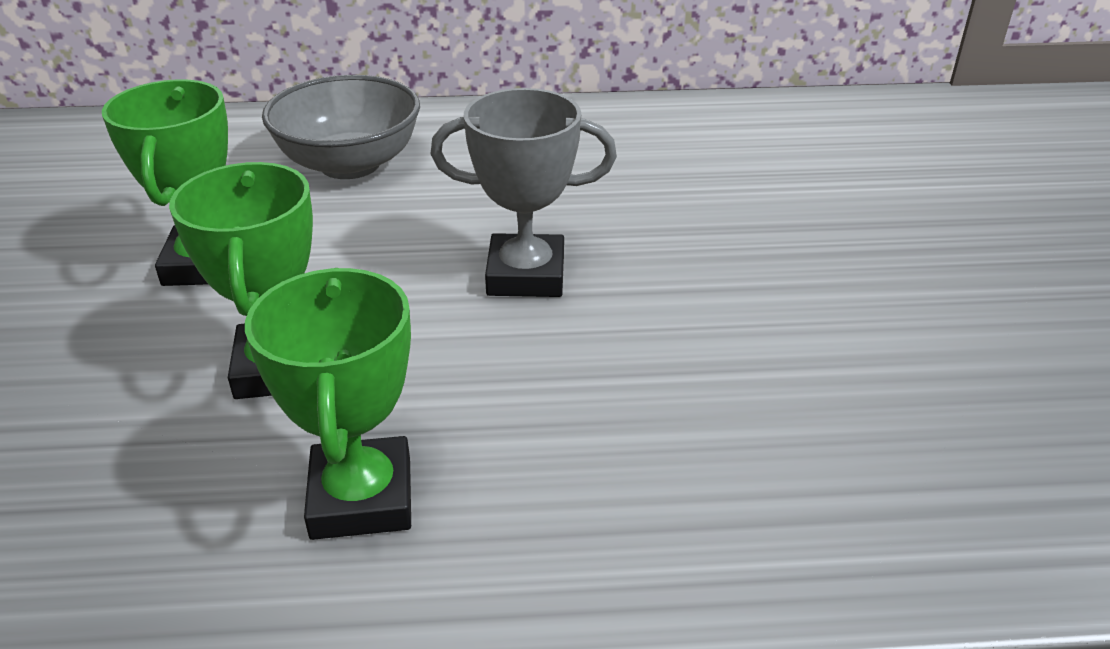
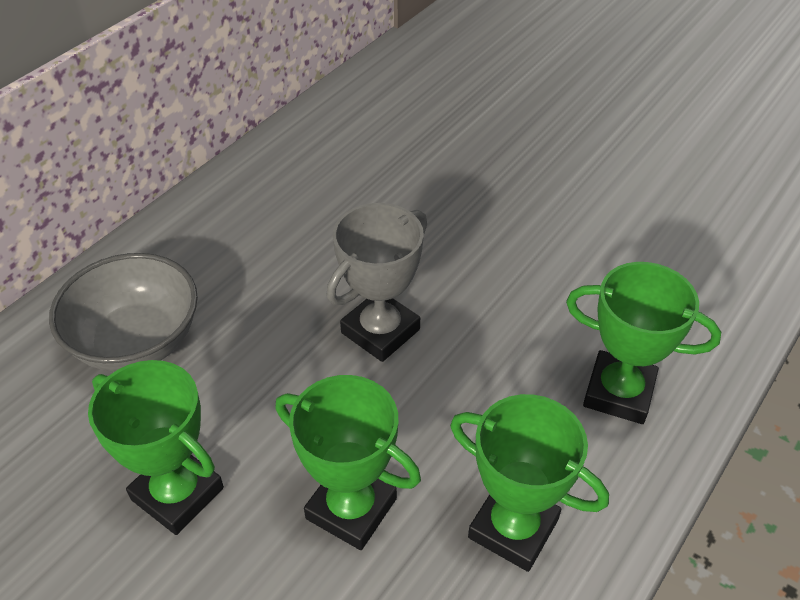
camera: 50 degrees left, 10 degrees up
(665, 492) = (619, 392): none -> green trophy

